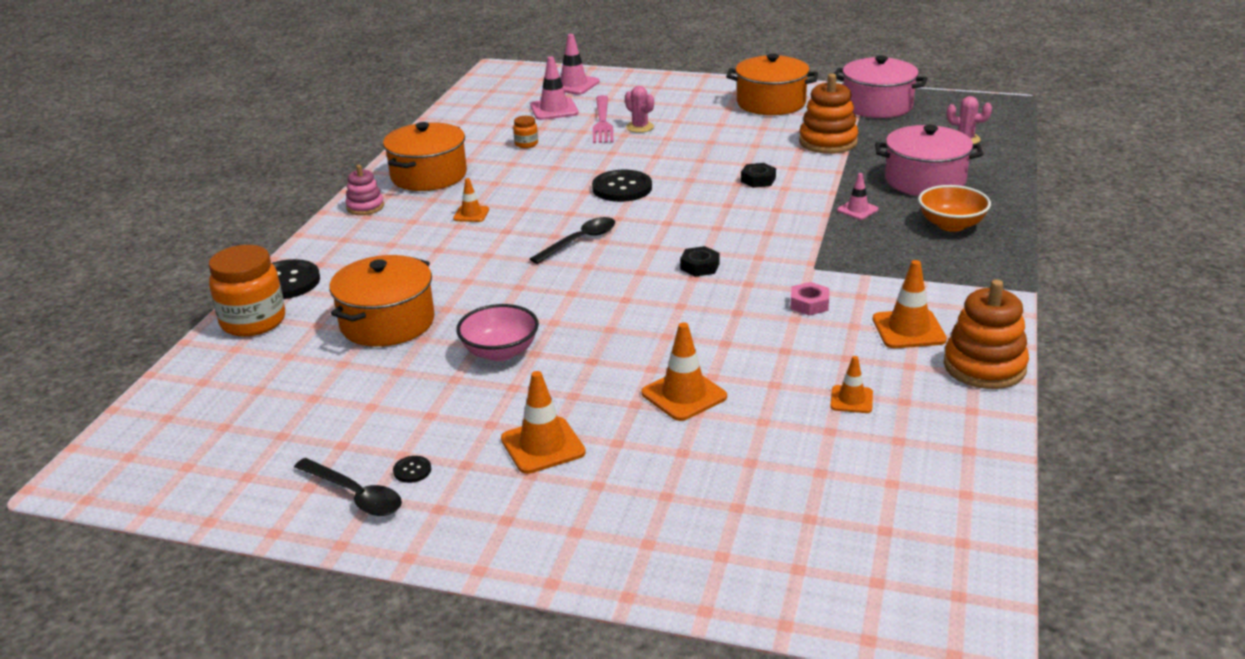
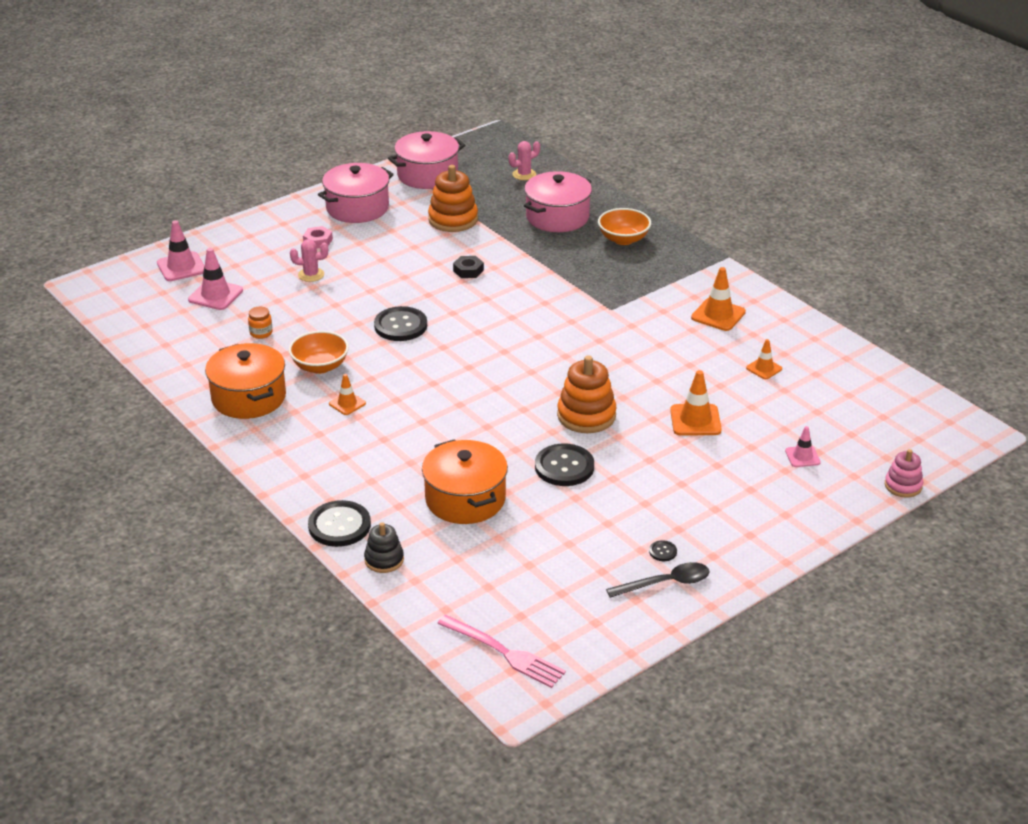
camera: 55 degrees left, 5 degrees up
(253, 322) = (384, 560): orange jar -> black stacking toy
(365, 207) = (261, 446): pink stacking toy -> pink stacking toy (903, 486)
(500, 352) = (564, 467): pink bowl -> black button
(511, 183) = (320, 366): none -> orange bowl
(543, 446) = (691, 492): orange traffic cone -> none
(580, 241) = (456, 376): black spoon -> none
(602, 122) = (275, 285): pink fork -> pink fork (505, 653)
(700, 266) = (555, 347): black nut -> none
(771, 103) = (357, 208): orange pot -> pink pot
(809, 304) = (650, 331): pink nut -> pink nut (318, 241)
(857, 210) = (561, 258): pink traffic cone -> pink traffic cone (802, 456)
(984, 366) = (781, 312): orange stacking toy -> orange stacking toy (586, 416)

